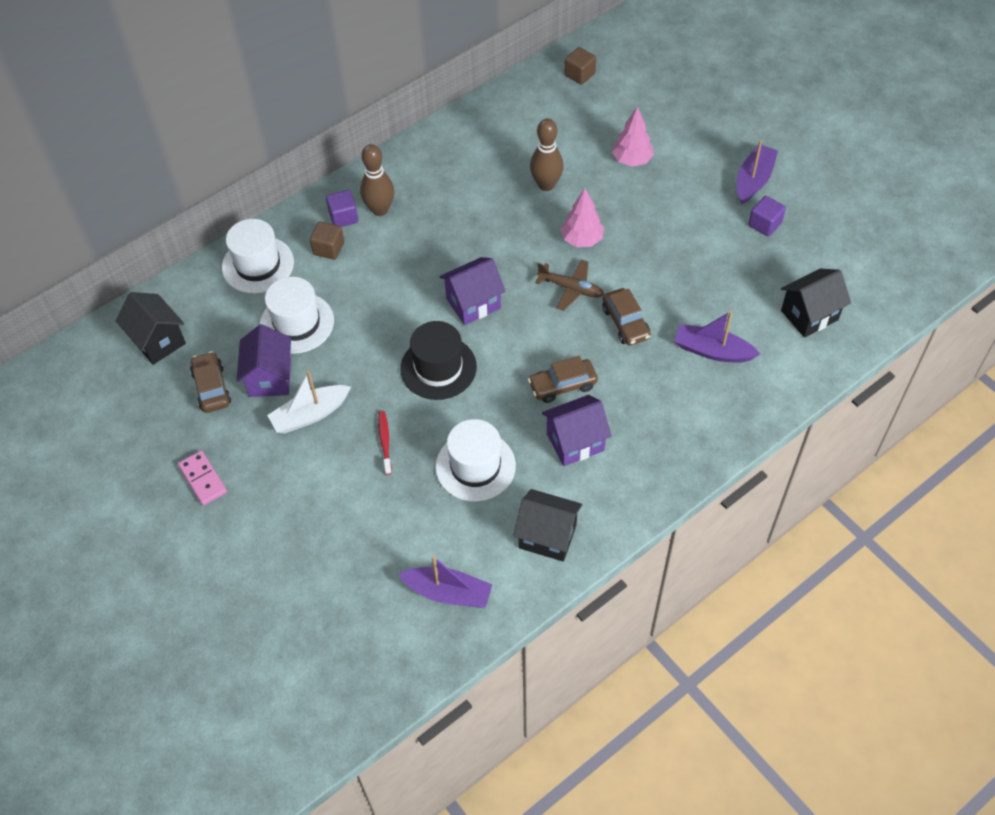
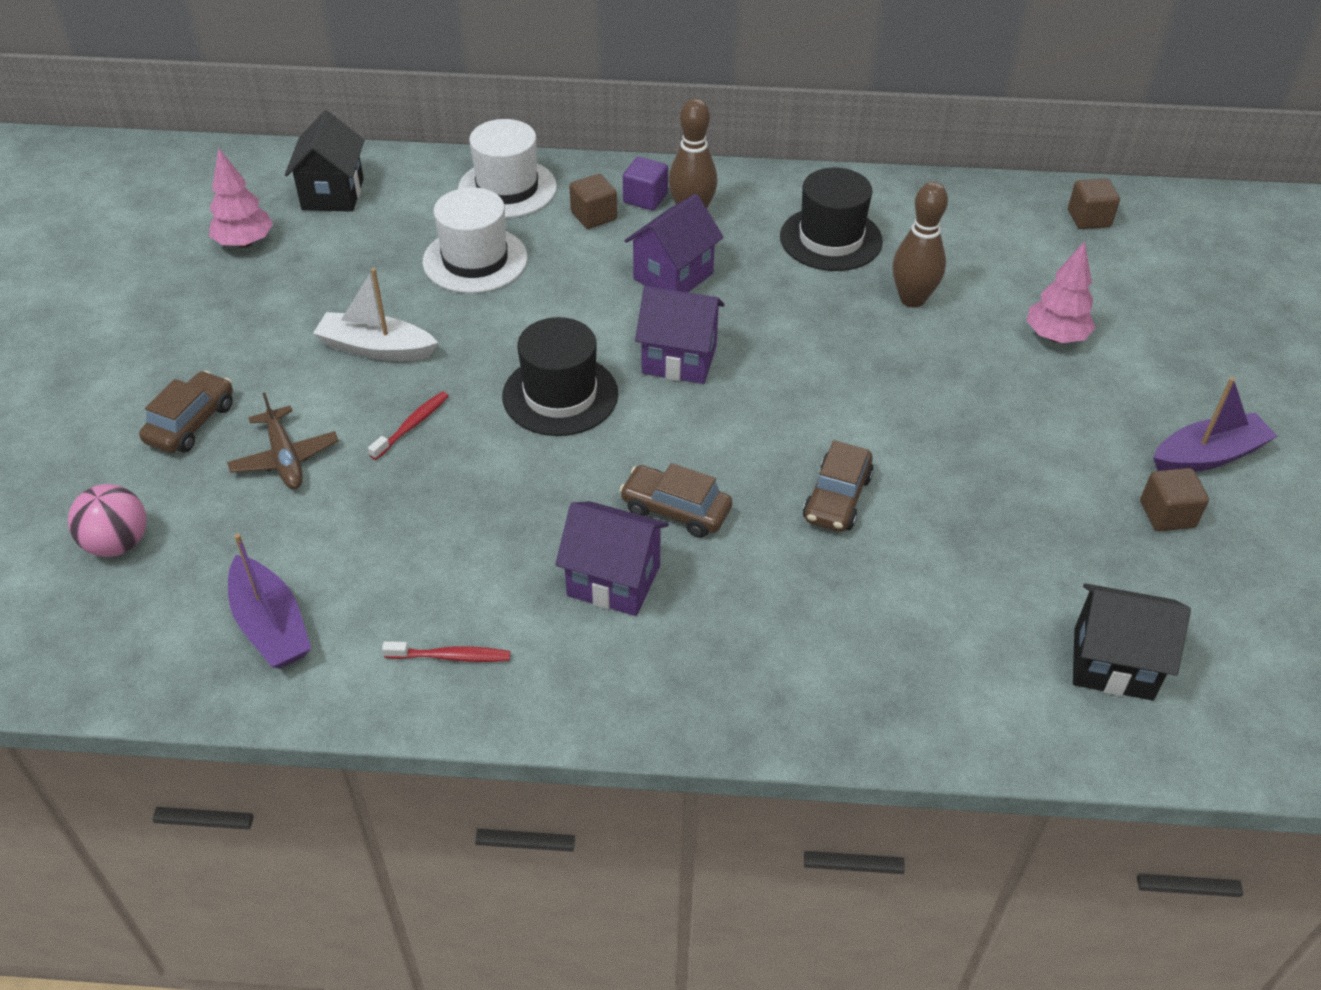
camera: 40 degrees right, 10 degrees down
(203, 479) = (206, 334): pink domino -> none
(212, 388) = (323, 263): brown car -> brown car (191, 423)
(270, 378) = (385, 290): purple house -> purple house (673, 276)
(317, 620) = (118, 543): none -> pink ball
(469, 175) = (831, 239): none -> black hat
(475, 466) = (470, 520): white hat -> none
(547, 536) = (451, 656): black house -> red toothbrush
(571, 288) = (813, 418): brown plane -> brown plane (285, 458)
(582, 239) = (889, 378): pink tree -> pink tree (245, 243)
(712, 351) = (917, 608): purple boat -> none
(764, 224) = (1167, 514): purple cube -> brown cube

